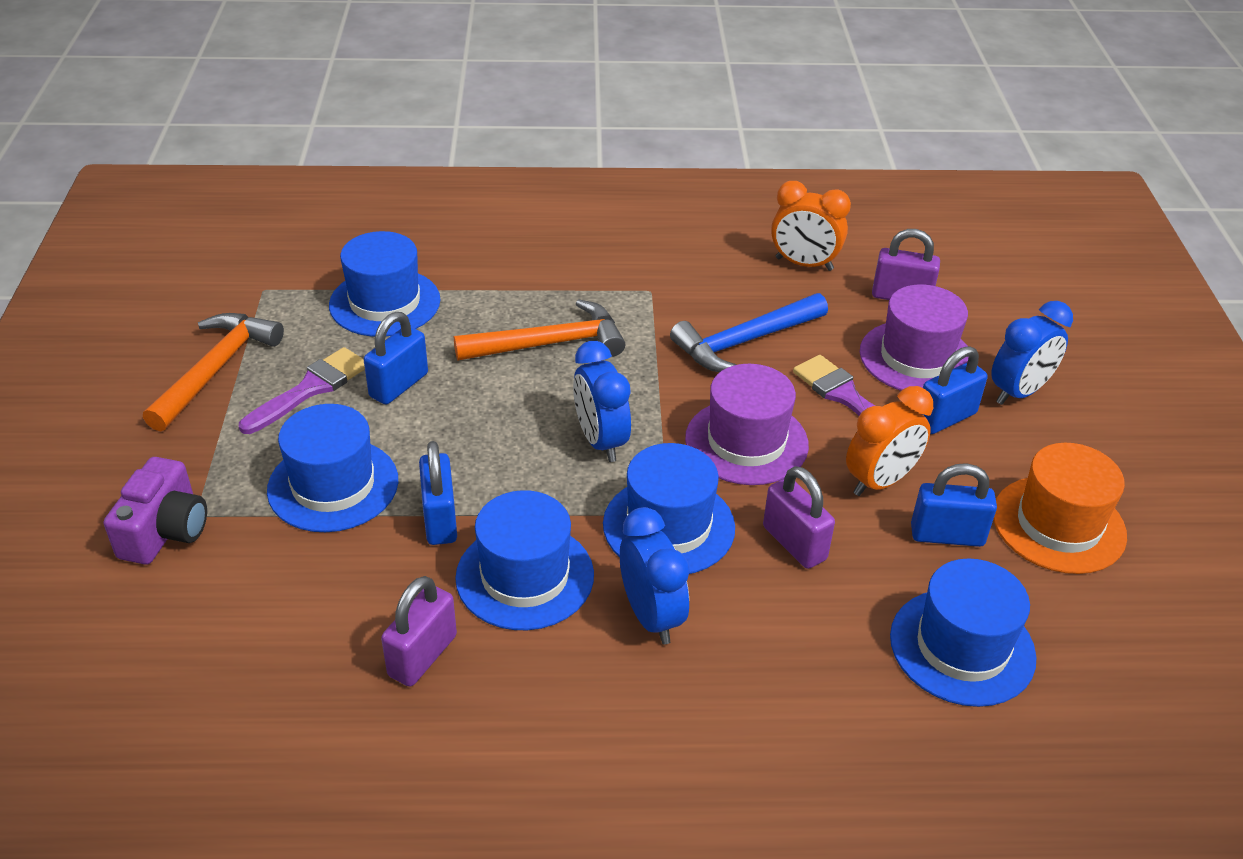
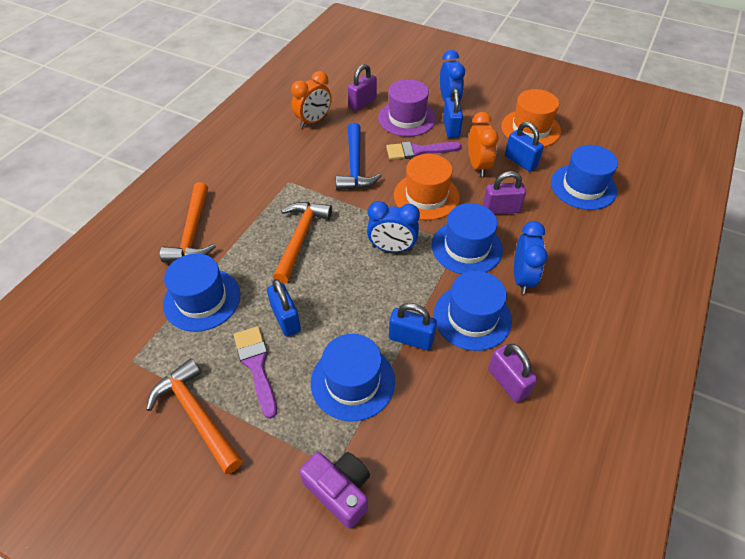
camera: 60 degrees left, 10 degrees up
(488, 249) = (193, 232): none -> orange hammer
(651, 616) = (522, 278): blue clock -> blue clock turned 90 degrees clockwise
(746, 442) = (426, 196): purple hat -> orange hat
(947, 535) = (520, 161): blue padlock -> blue padlock turned 75 degrees counterclockwise

